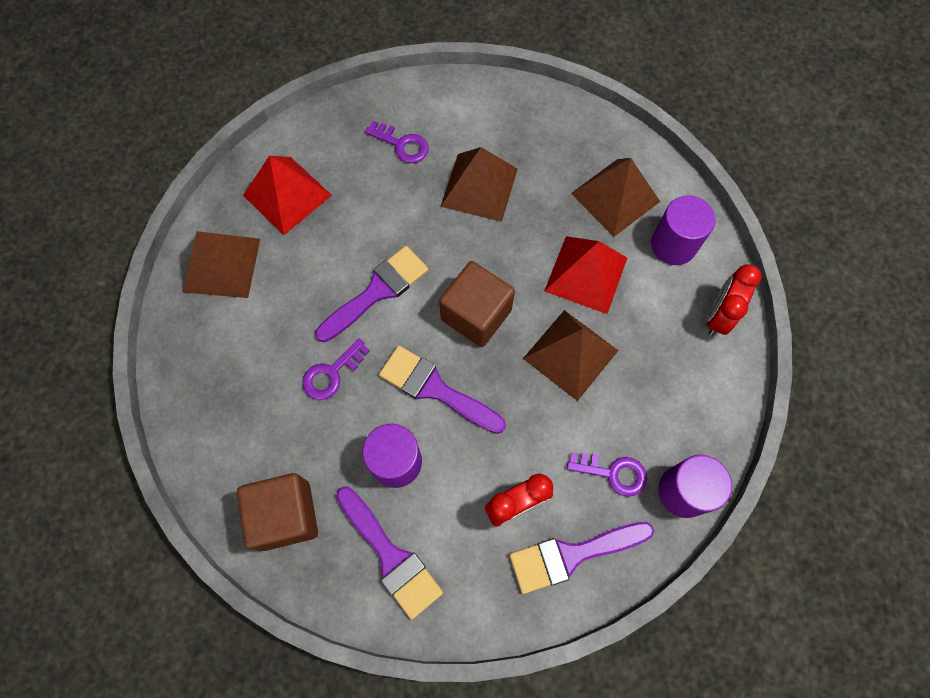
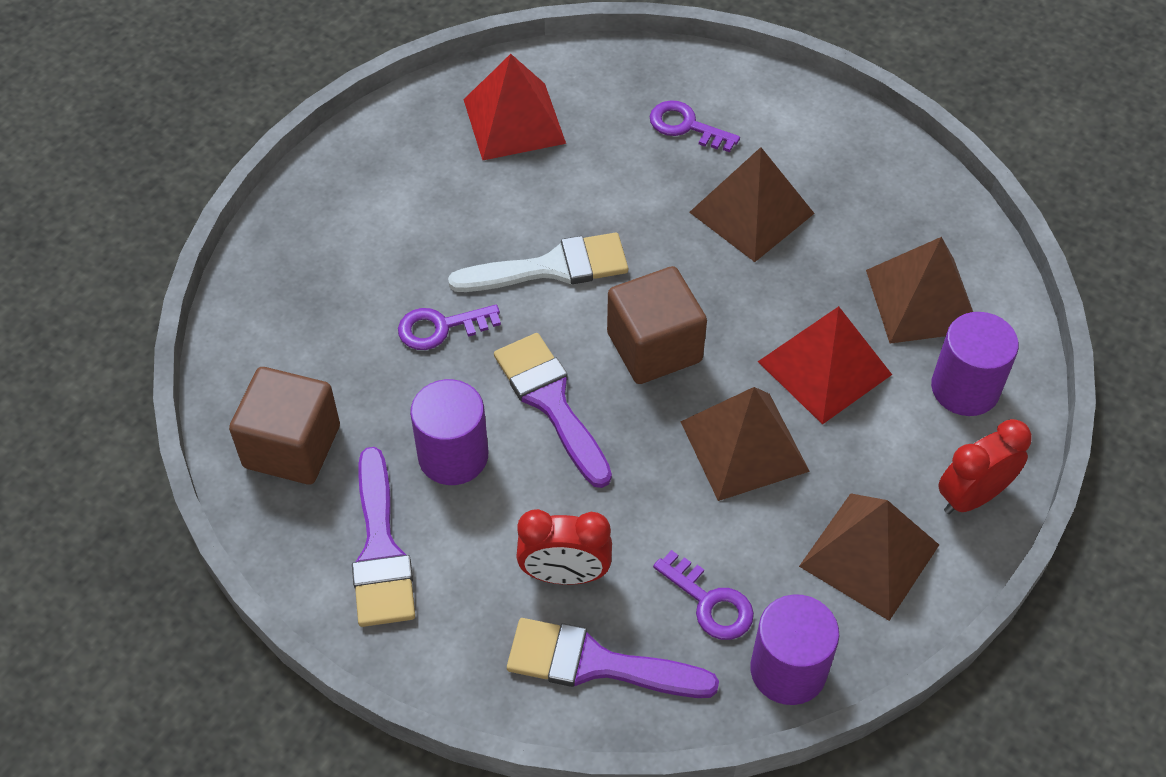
camera: 30 degrees right, 15 degrees down
(221, 265) = (392, 159): brown pyramid -> brown pyramid (869, 555)
(377, 291) = (552, 267): purple brush -> white brush
(402, 144) = (686, 126): purple key -> purple key turned 150 degrees clockwise

